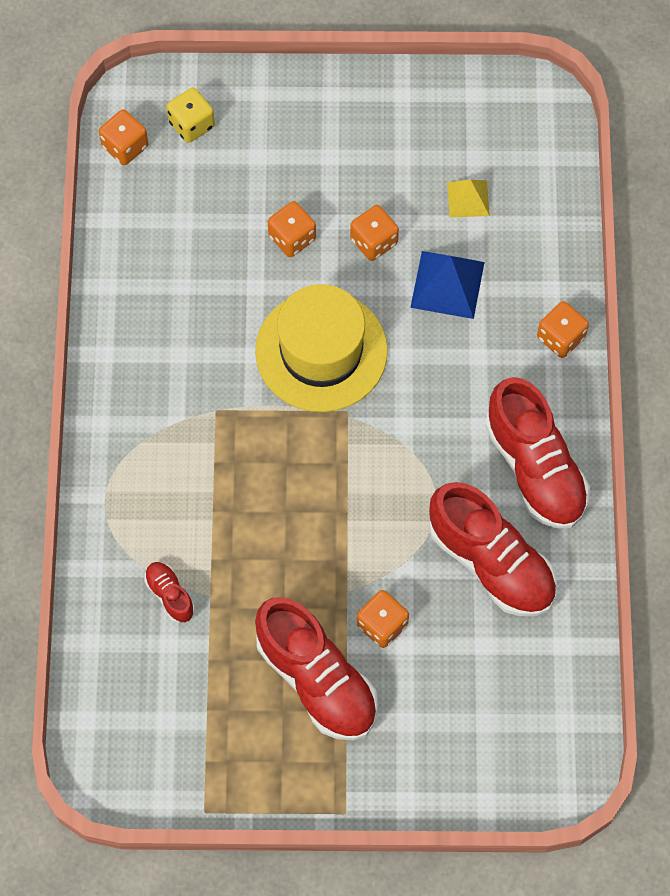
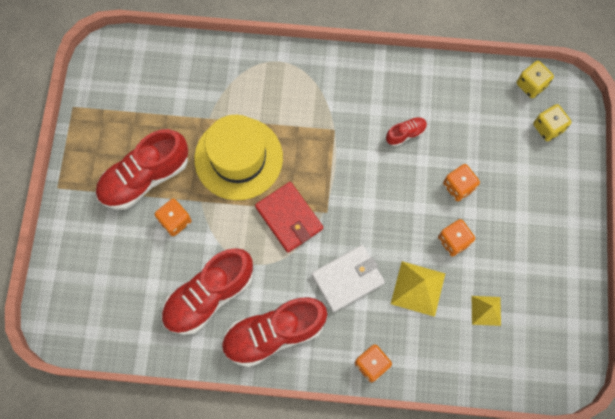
camera: 95 degrees right, 5 degrees up
(125, 146) = (531, 85): orange dice -> yellow dice
(170, 595) = (212, 95): red shoe -> red shoe (405, 134)
(321, 351) = (372, 199): yellow hat -> yellow hat (238, 158)
(361, 462) = (289, 218): none -> red wallet
(444, 376) = (348, 279): none -> white wallet
(447, 284) = (418, 288): blue pyramid -> yellow pyramid

